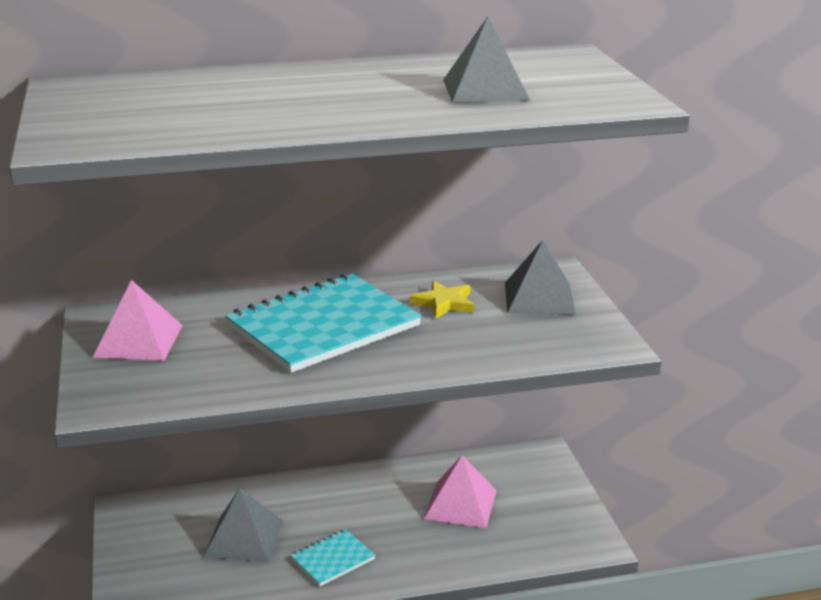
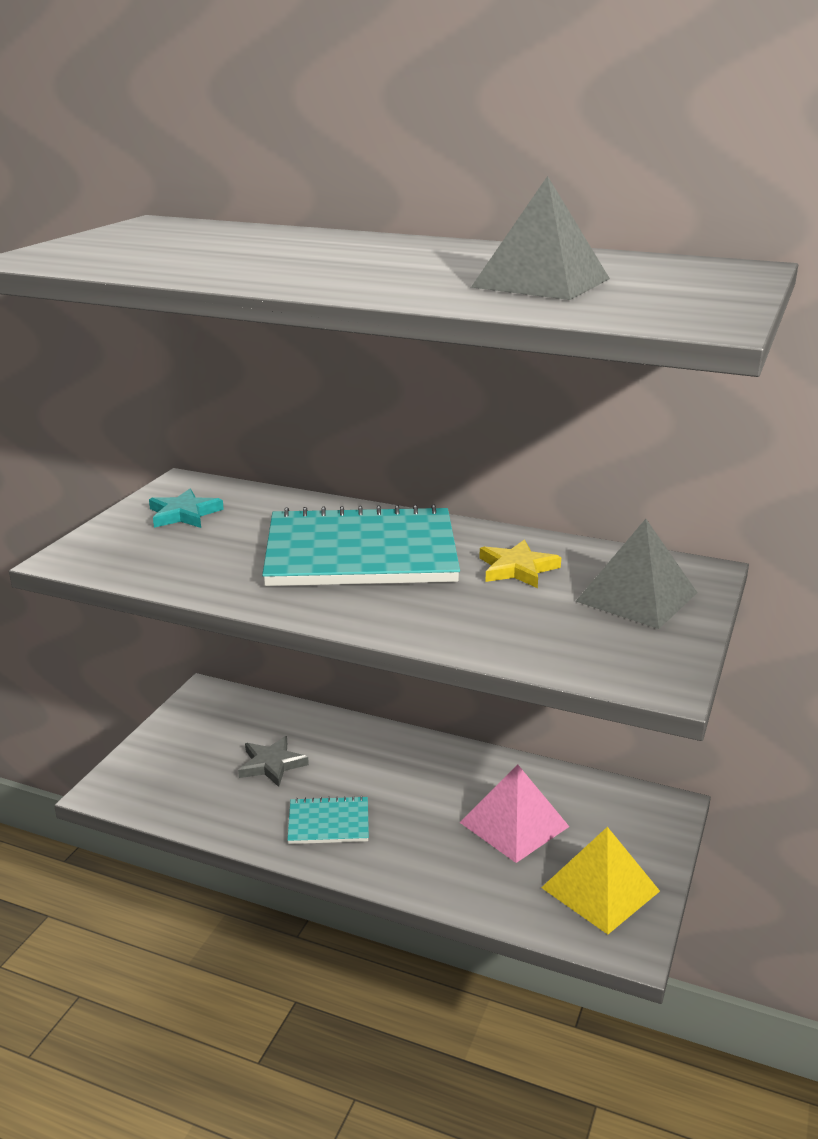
camera: 35 degrees right, 0 degrees up
(138, 341) = (184, 514): pink pyramid -> turquoise star
(243, 538) = (272, 764): grey pyramid -> grey star
(551, 520) = (600, 889): none -> yellow pyramid

